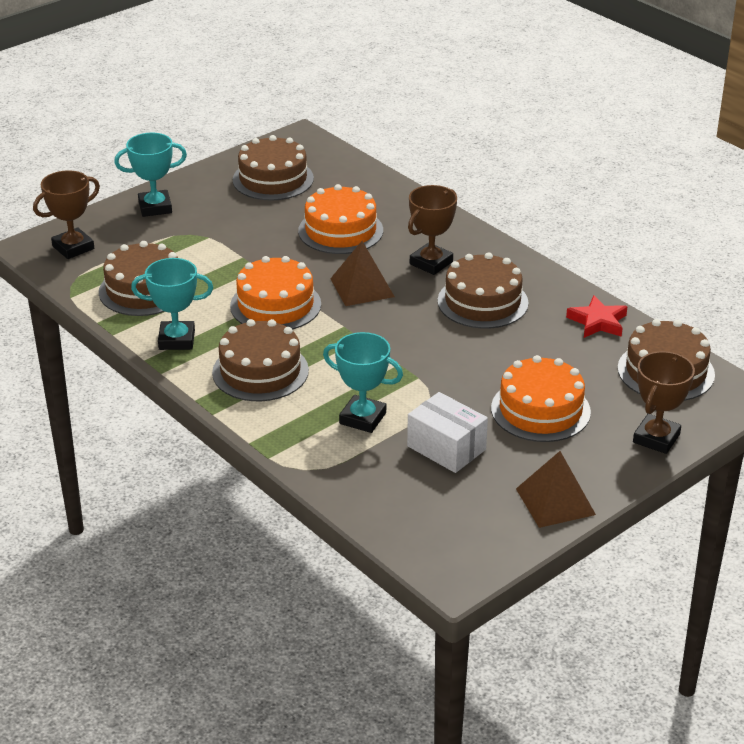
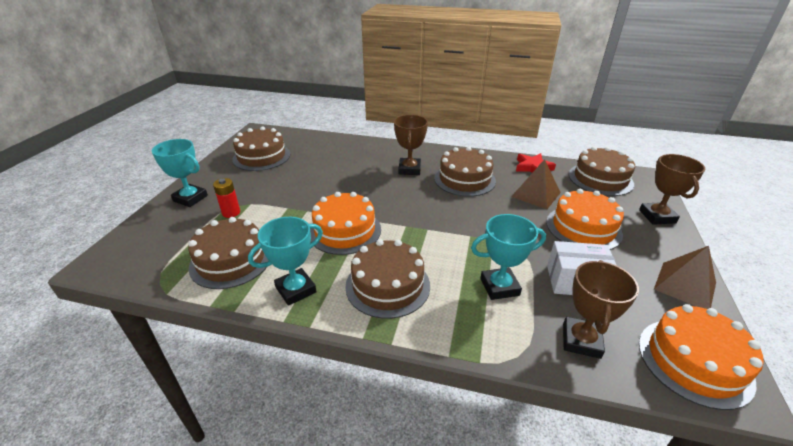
camera: 35 degrees left, 0 degrees up
(73, 247) = (140, 250): brown trophy -> brown trophy (581, 340)
(155, 207) = (190, 198): turquoise trophy -> turquoise trophy turned 75 degrees clockwise
(182, 240) = (231, 213): none -> red battery
(340, 231) = (336, 170): orange cake -> orange cake (694, 361)
(362, 287) = (387, 197): brown pyramid -> brown pyramid (536, 194)

